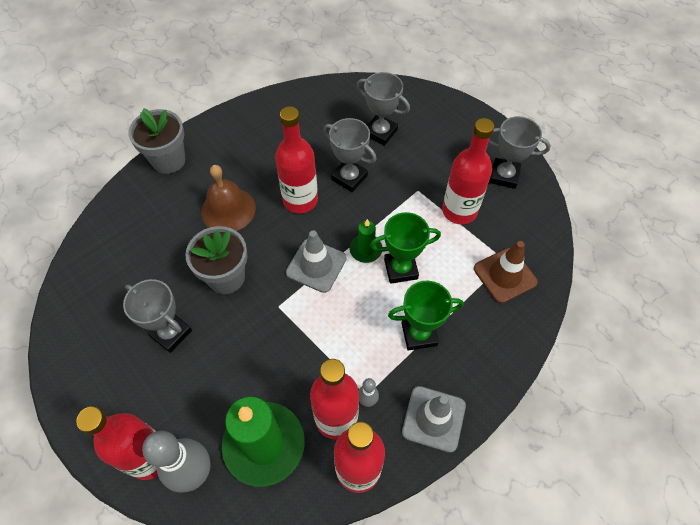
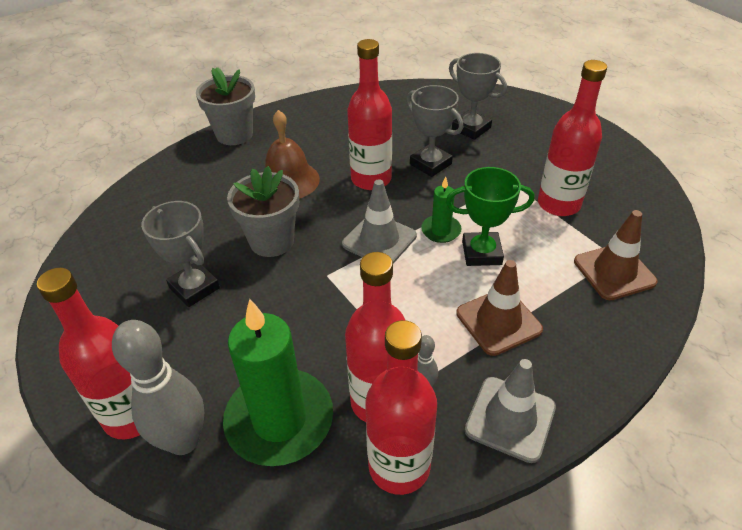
camera: 10 degrees right, 15 degrees down
(419, 334) = (498, 321): green trophy -> brown traffic cone
(504, 176) = (615, 176): grey trophy -> none

